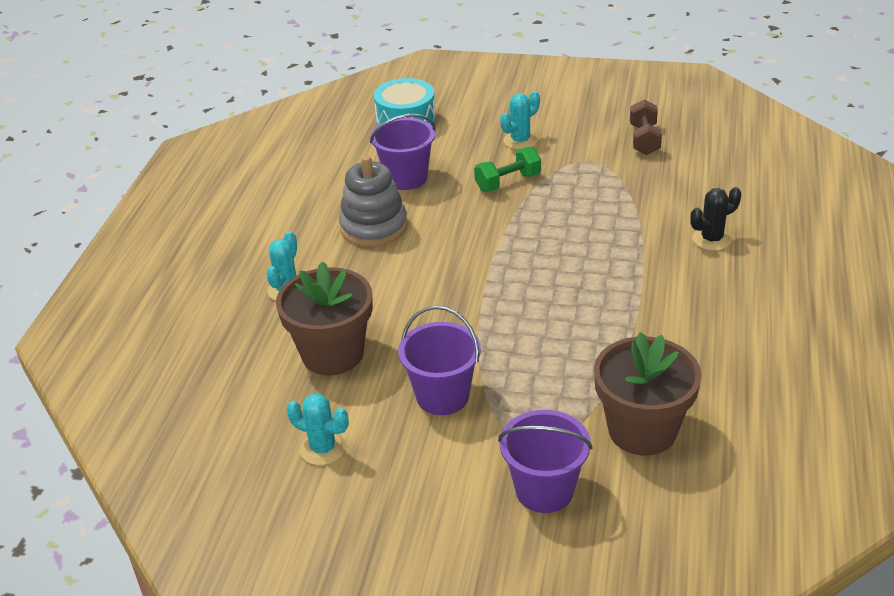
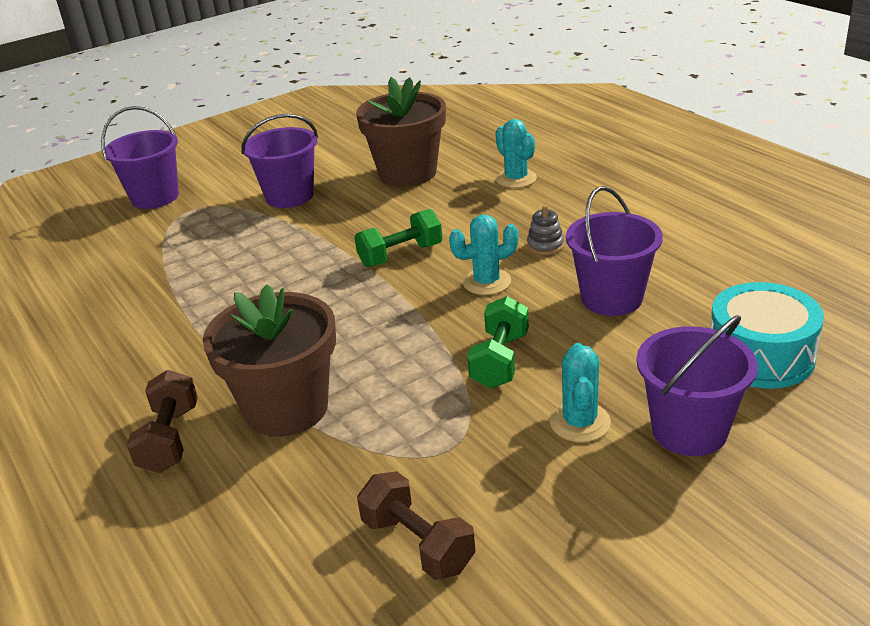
camera: 135 degrees right, 5 degrees down
(323, 448) = (329, 145): turquoise cactus -> turquoise cactus (486, 282)
(373, 227) = (545, 245): grey stacking toy -> grey stacking toy, size x0.44
(455, 277) = (400, 255): none -> green dumbbell
(487, 116) = (689, 430): none -> purple bucket
(642, 430) = (109, 253): brown flower pot -> brown flower pot (287, 408)
(711, 239) = (170, 439): black cactus -> brown dumbbell

